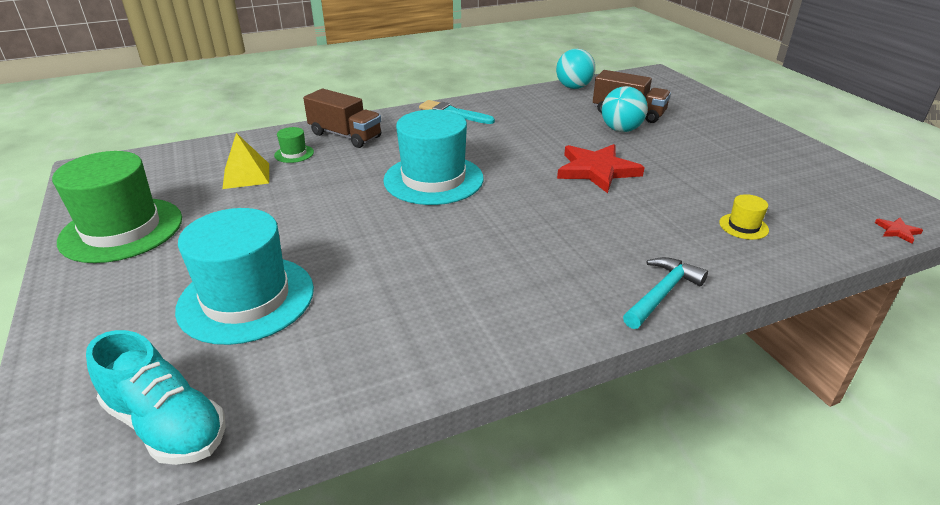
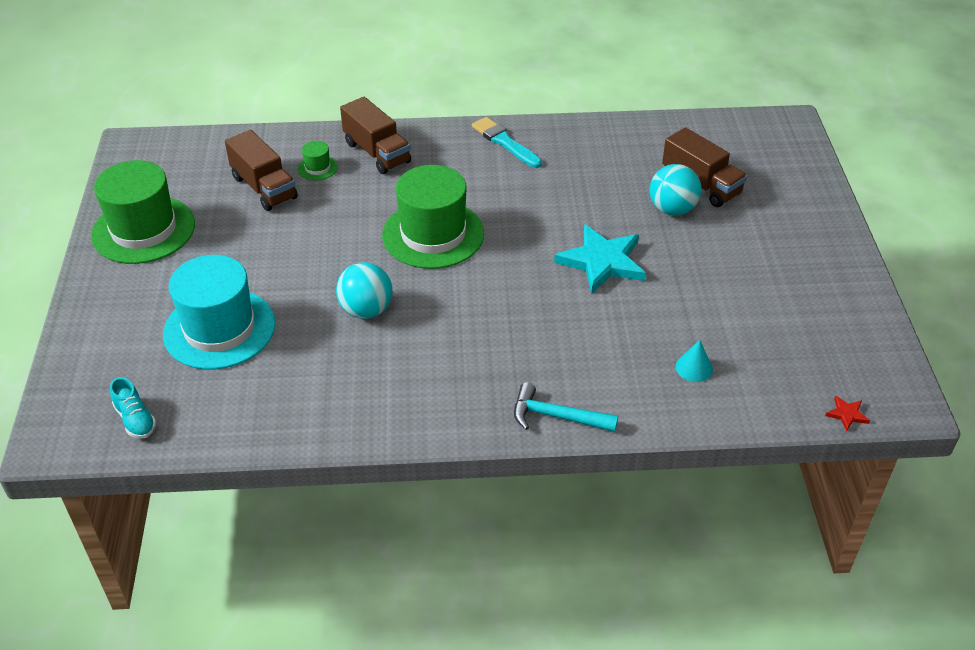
camera: 20 degrees right, 10 degrees up
(167, 424) = (135, 420): turquoise shoe -> turquoise shoe, size x0.58
(246, 175) = (264, 188): yellow pyramid -> brown truck
(433, 179) = (433, 234): turquoise hat -> green hat
(573, 87) = (668, 127): turquoise ball -> turquoise ball (366, 310)
(597, 170) = (602, 262): red star -> turquoise star
(662, 293) = (556, 416): turquoise hammer -> turquoise hammer turned 135 degrees counterclockwise
(743, 226) = (694, 368): yellow hat -> turquoise cone

